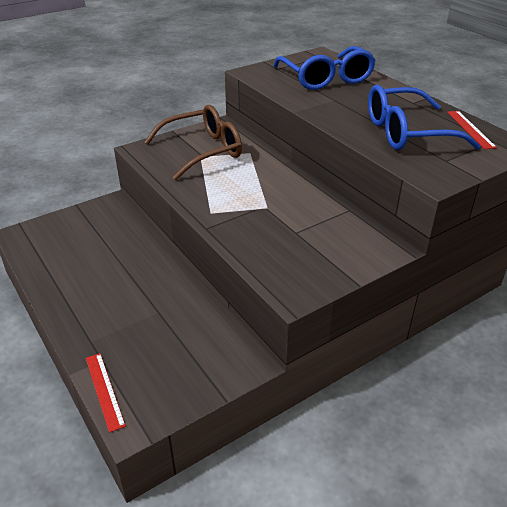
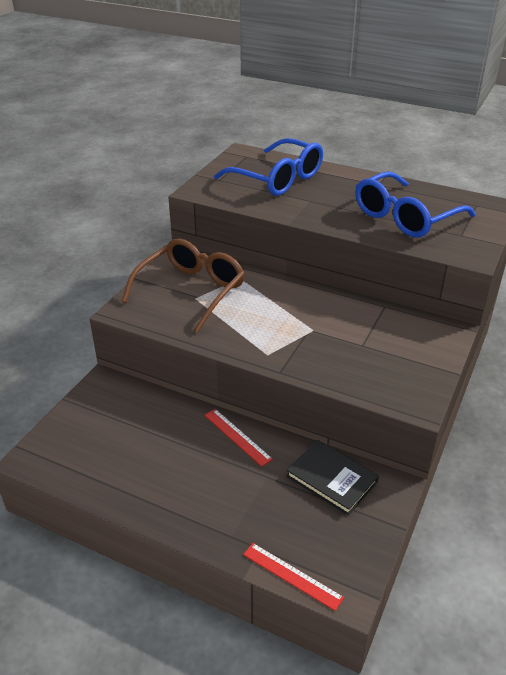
camera: 30 degrees left, 0 degrees up
(205, 335) = (331, 479): none -> black book
(470, 129) = (449, 198): red ruler -> red ruler (237, 436)

